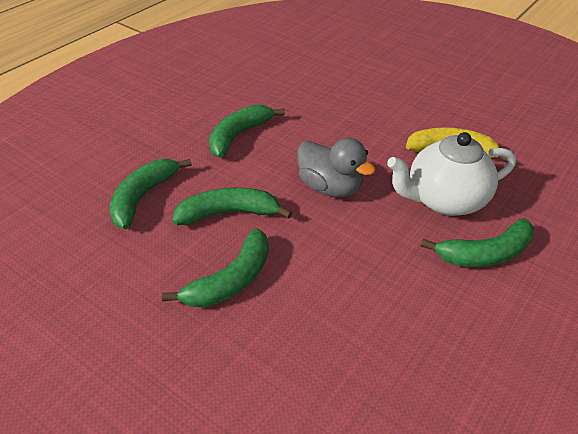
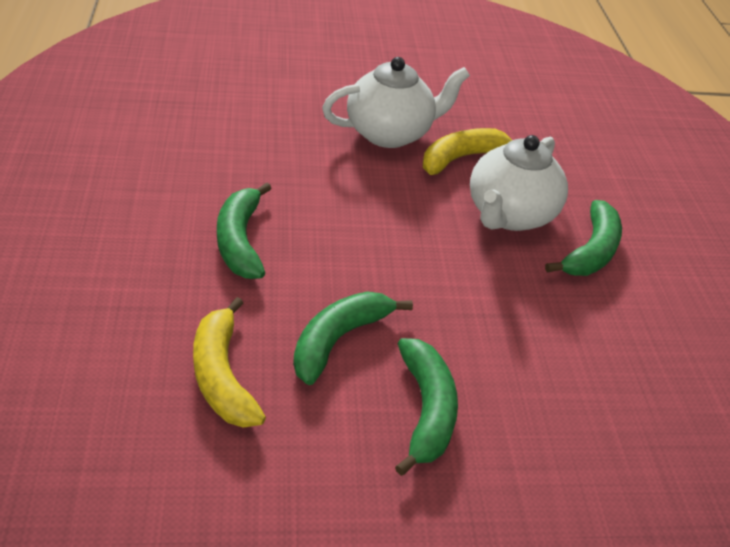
camera: 45 degrees left, 0 degrees up
(142, 197) = (222, 375): green banana -> yellow banana
(329, 188) = (401, 255): grey duck -> none
(414, 116) = (389, 133): none -> white teapot

